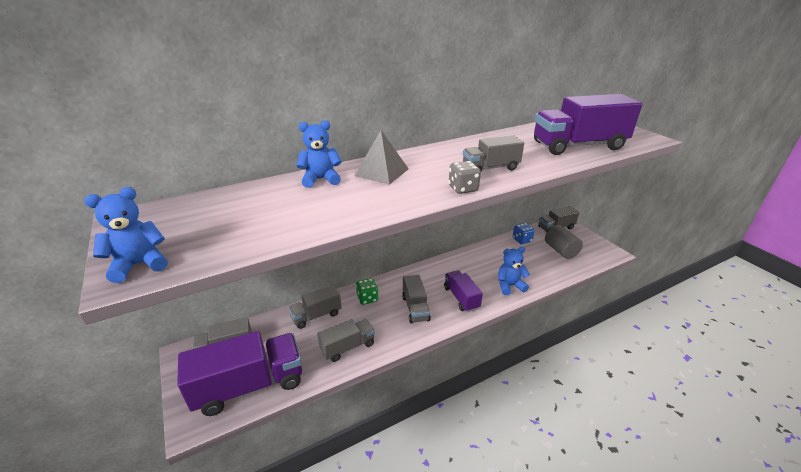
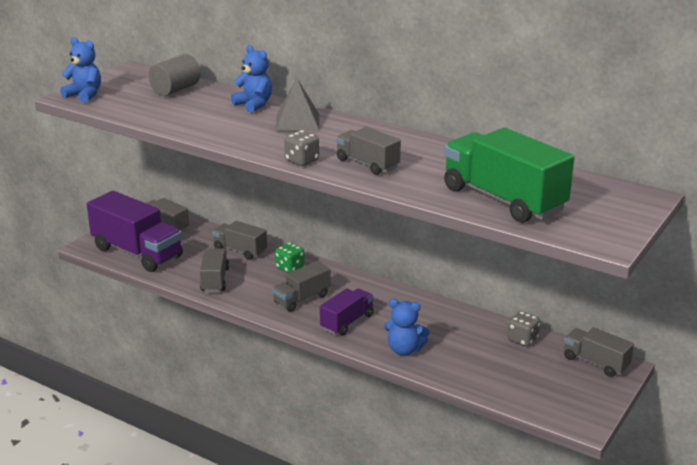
camera: 60 degrees right, 5 degrees down
(348, 347) = (215, 280): grey truck -> grey truck turned 120 degrees counterclockwise
(509, 286) = (404, 350): blue teddy bear -> blue teddy bear turned 150 degrees clockwise
(522, 240) = (522, 339): blue dice -> grey dice
(560, 251) = (533, 376): grey cylinder -> grey cylinder (175, 90)
(578, 146) = (503, 199): purple truck -> green truck

